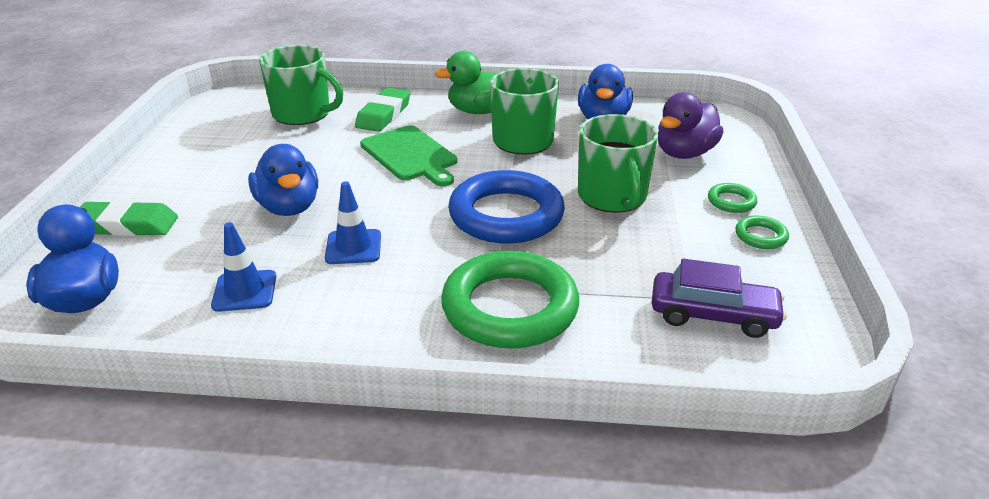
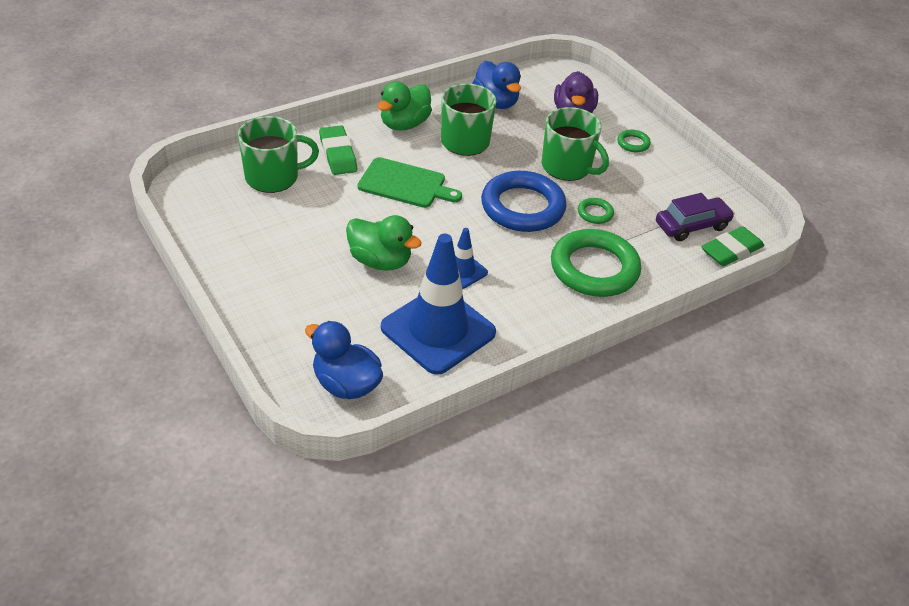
camera: 40 degrees left, 10 degrees up
(127, 225) = (288, 325): green eraser -> green eraser (731, 250)
(244, 291) = (438, 330): blue traffic cone -> blue traffic cone, size x2.11
(289, 207) = (380, 261): blue duck -> green duck
(760, 236) = (669, 163): green ring -> green ring (595, 213)

